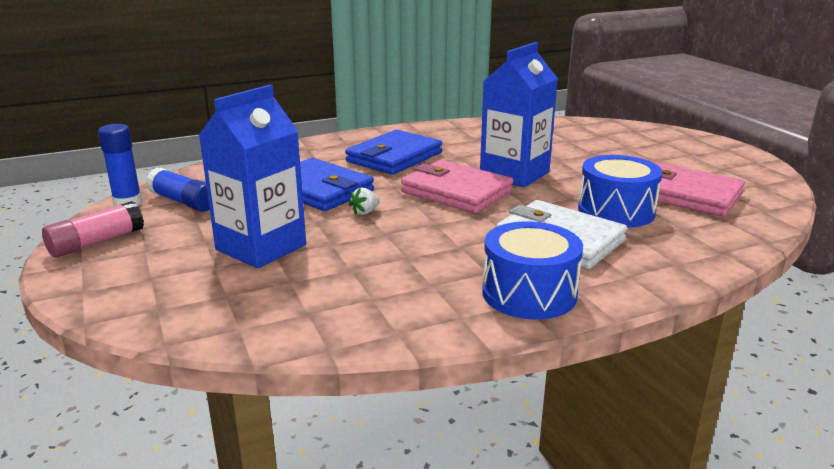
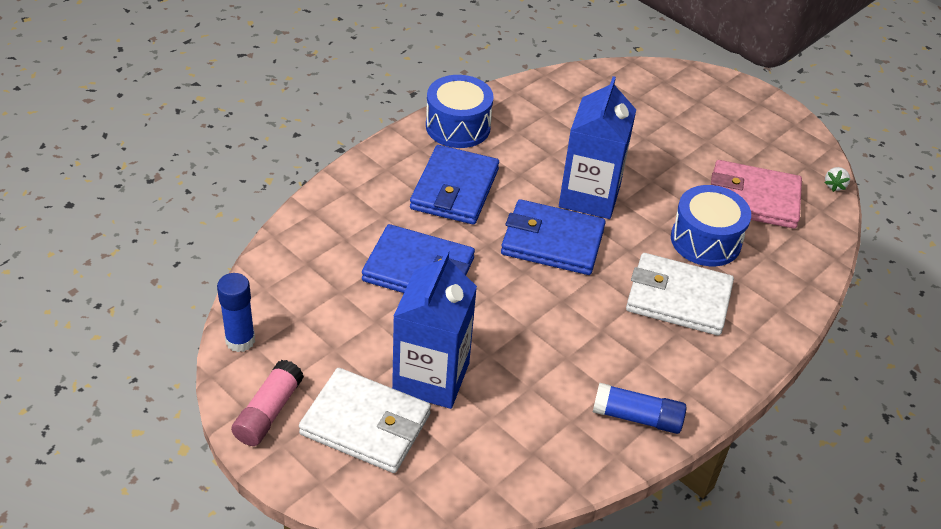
camera: 25 degrees left, 20 degrees up
(168, 264) = (365, 424): none -> white wallet
(183, 202) = (297, 324): blue glue stick -> blue glue stick (637, 417)
(365, 212) = (488, 297): white strawberry -> white strawberry (834, 185)
(456, 192) = (552, 242): pink wallet -> blue wallet
(529, 293) = (688, 380): blue drum -> blue drum (458, 126)

